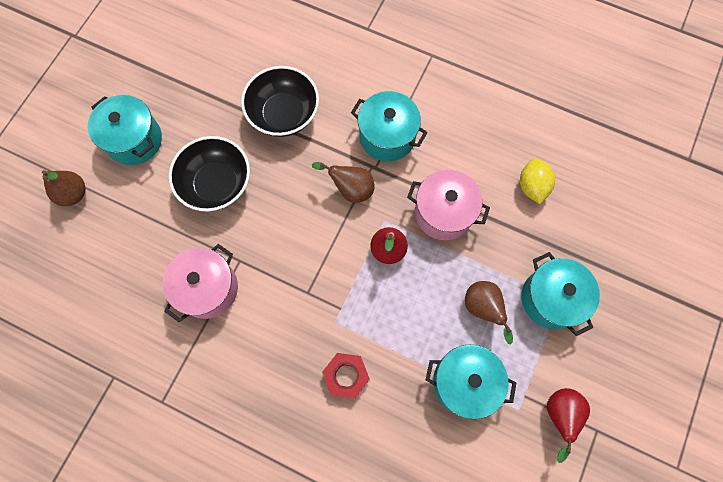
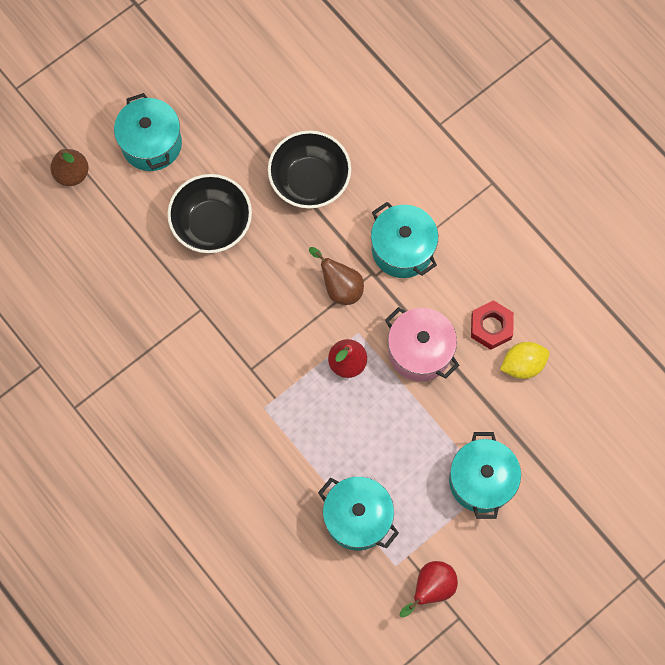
camera: 25 degrees right, 0 degrees up
(208, 288) = (160, 323): pink pot -> none
(346, 376) = (251, 461): red nut -> red nut (491, 327)
(483, 308) = (410, 459): brown pear -> none
(532, 186) = (522, 365): yellow lemon -> yellow lemon turned 45 degrees clockwise

